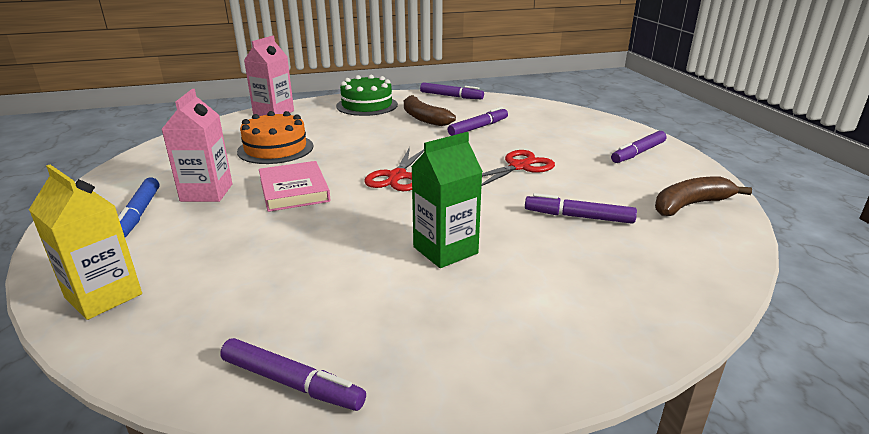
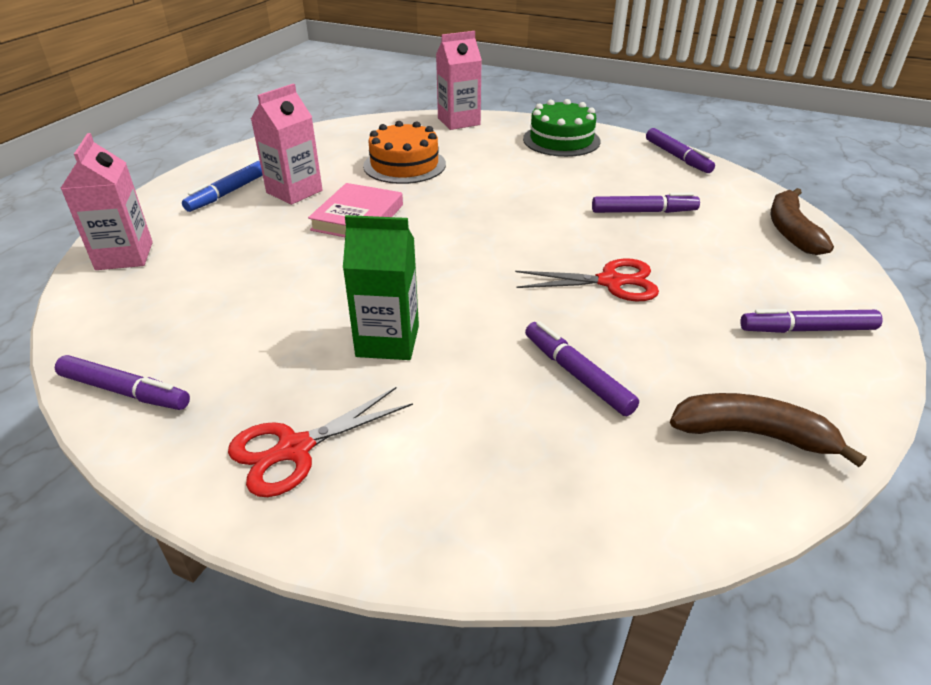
camera: 40 degrees right, 10 degrees up
(103, 296) = (124, 256): yellow carton -> pink carton
(292, 383) = (125, 391): purple marker -> purple marker turned 45 degrees counterclockwise
(397, 176) = (465, 239): red scissors -> red scissors (295, 449)
(424, 118) = (598, 177): brown banana -> brown banana (791, 231)

